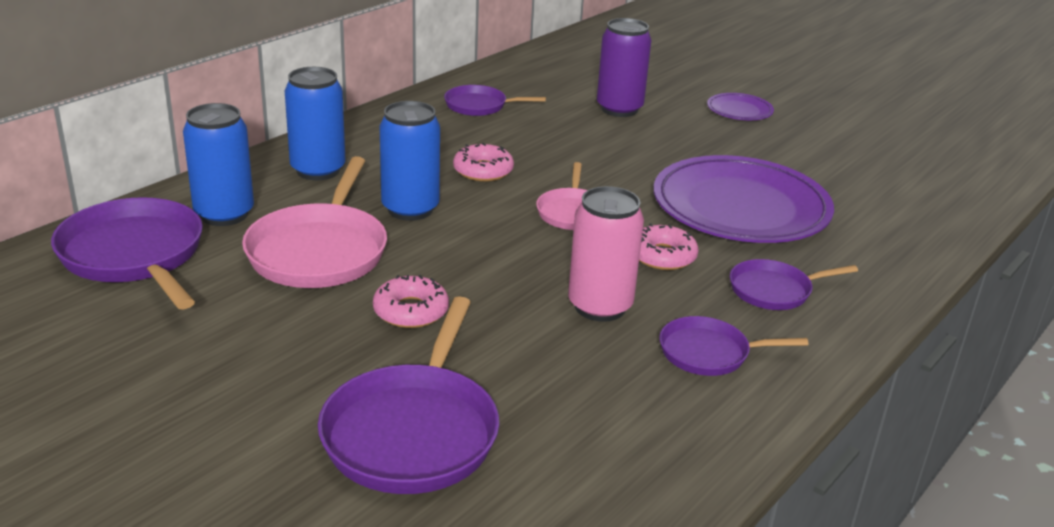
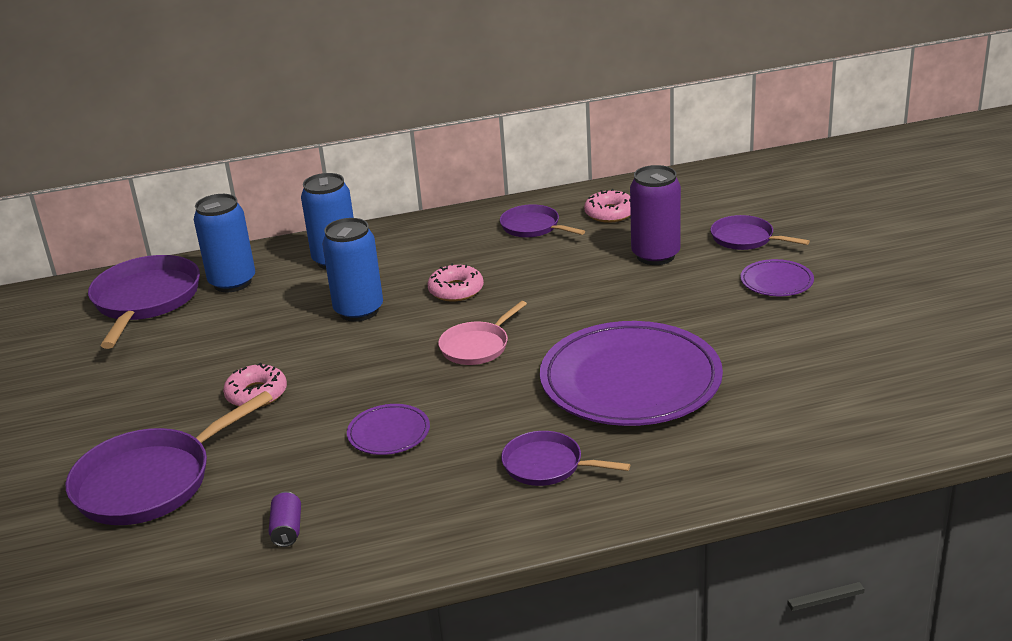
camera: 40 degrees right, 0 degrees up
(319, 251) = (256, 329): pink pan -> none
(600, 306) = (389, 433): pink can -> purple plate
(630, 423) = (287, 529): none -> purple can
(662, 256) = (496, 406): pink donut -> pink donut (610, 213)
(709, 353) = (417, 498): purple pan -> purple pan (745, 239)

